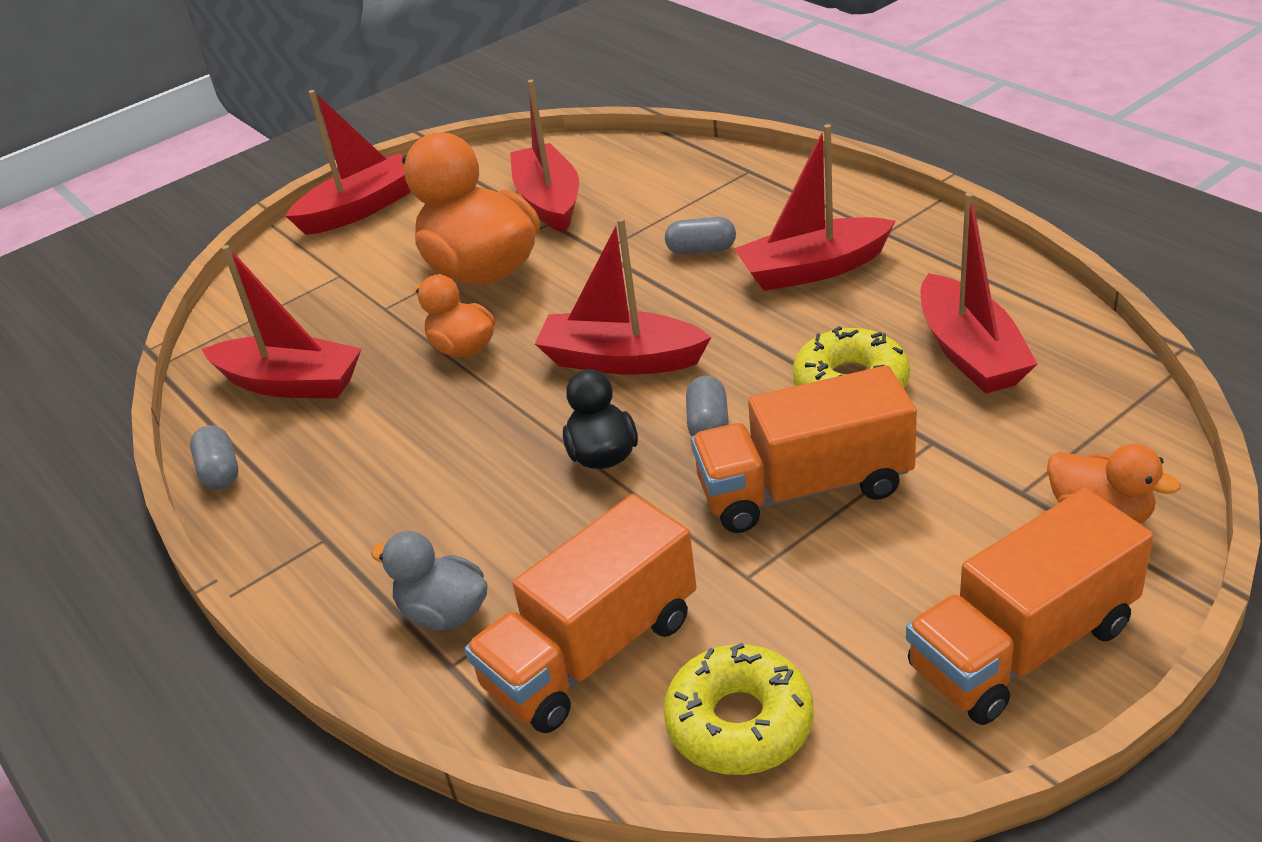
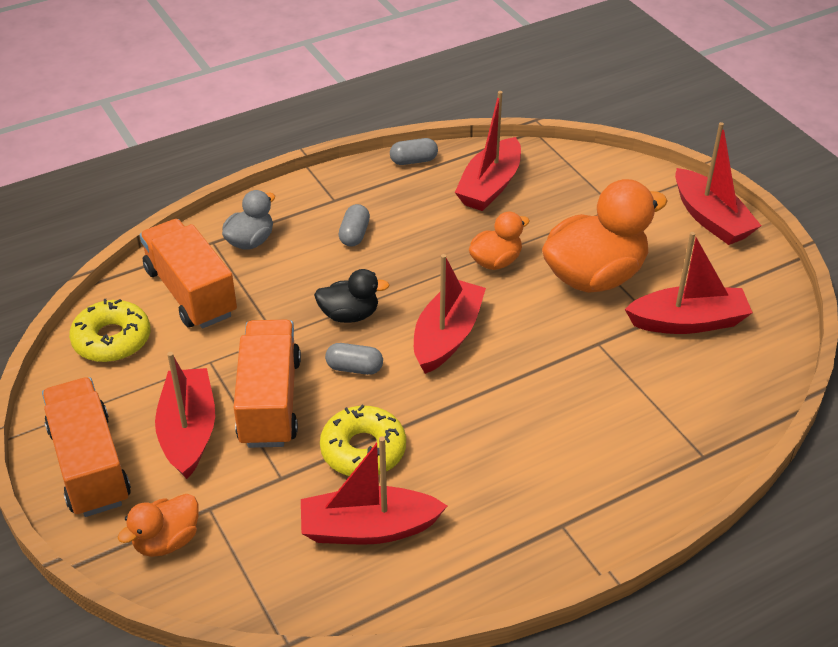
camera: 95 degrees right, 5 degrees up
(701, 250) = (577, 401): grey capsule -> grey capsule (354, 234)
(813, 269) = (522, 463): red boat -> red boat (188, 432)

